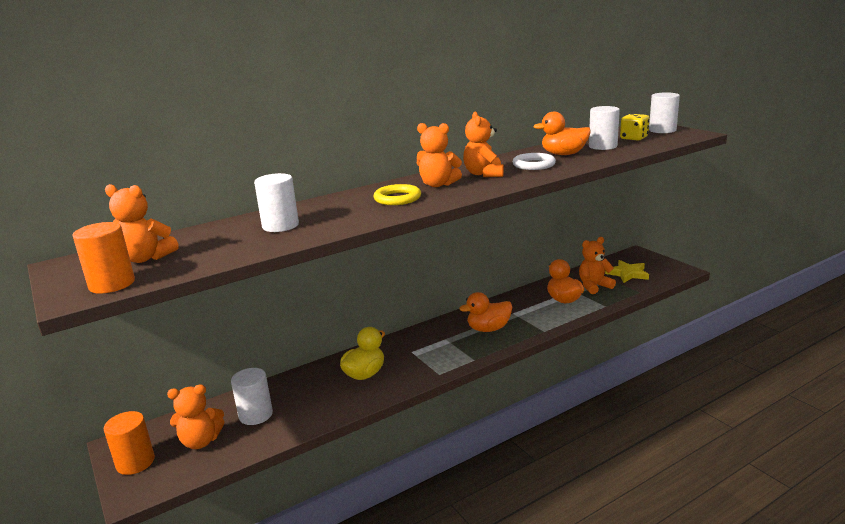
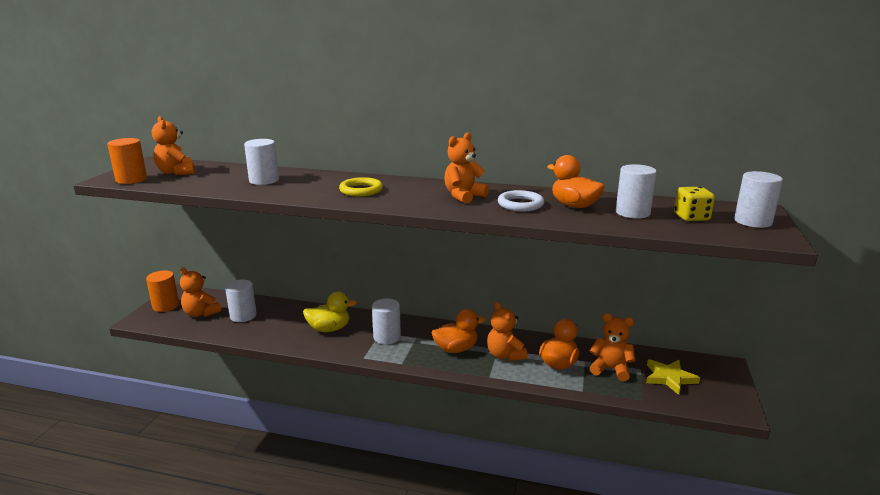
camera: 45 degrees right, 0 degrees up
(424, 351) = (387, 337): none -> white cylinder
(438, 184) = (412, 191): orange teddy bear -> orange teddy bear (505, 355)
(488, 329) = (456, 349): orange duck -> orange duck turned 135 degrees clockwise

